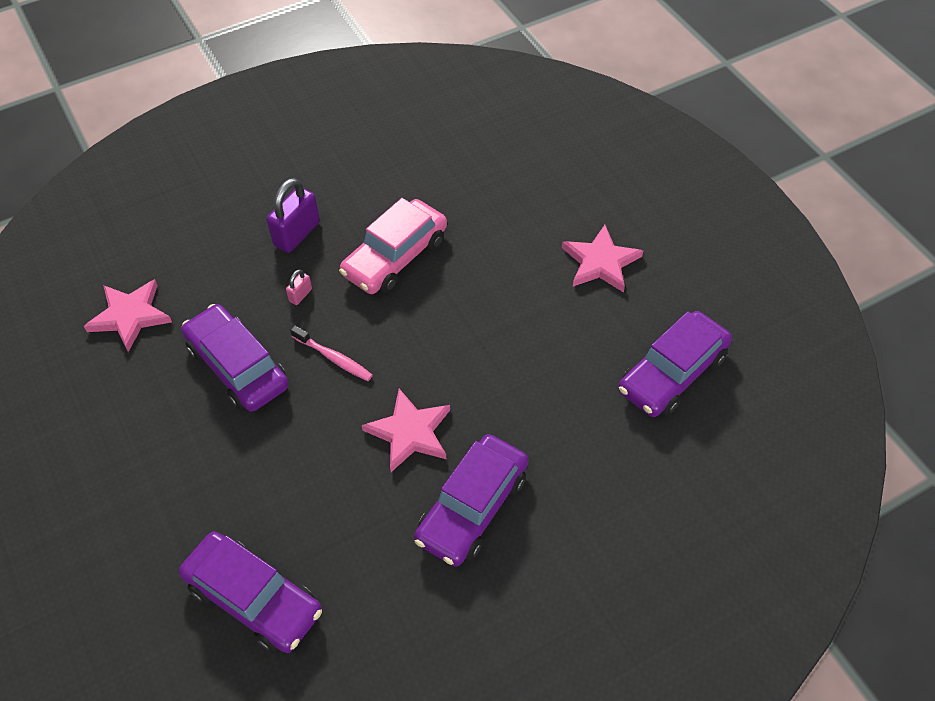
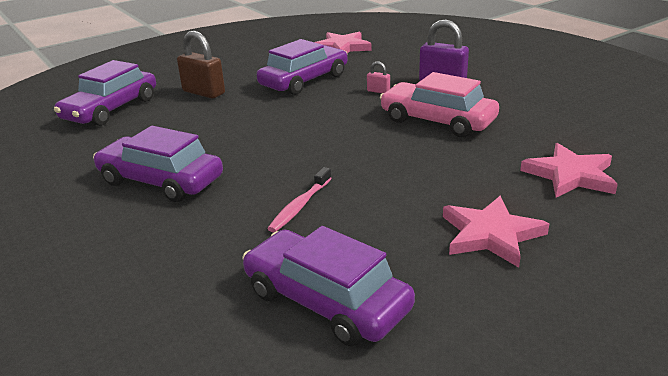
camera: 85 degrees right, 25 degrees down
(235, 483) = (203, 92): none -> brown padlock
(334, 358) = (317, 110): pink toothbrush -> pink toothbrush (299, 206)
(410, 432) = (242, 146): pink star -> pink star (570, 175)

